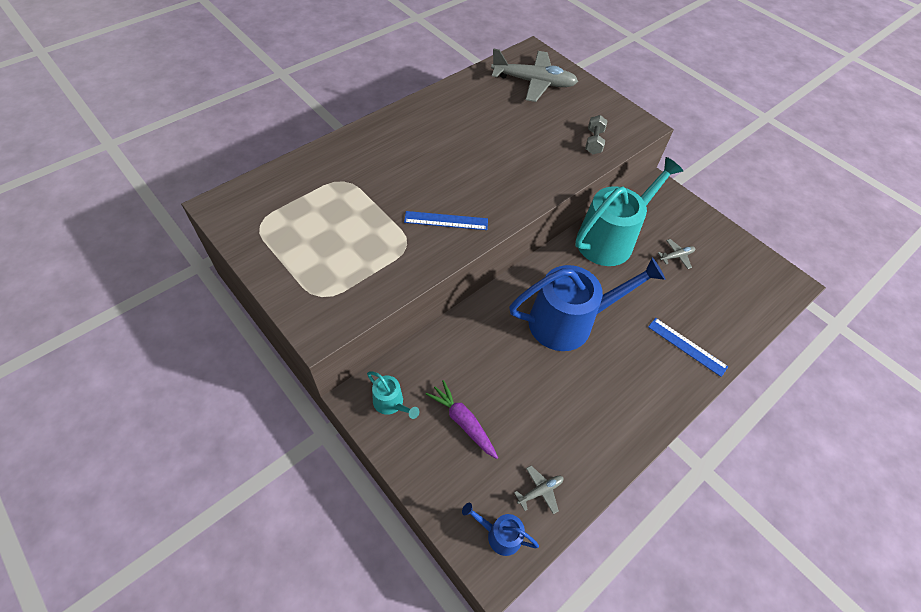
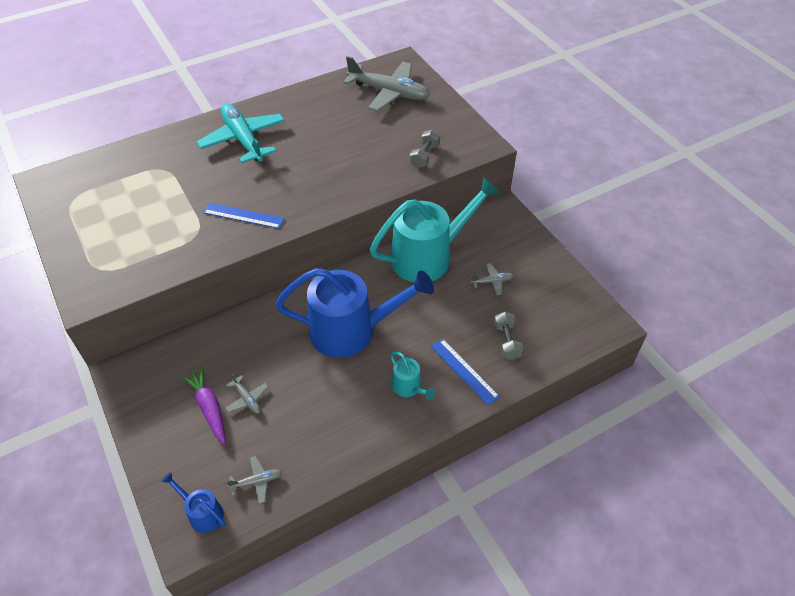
camera: 15 degrees right, 5 degrees down
(391, 403) = (148, 380): turquoise watering can -> turquoise watering can (409, 387)
(412, 142) = (243, 139): none -> turquoise plane
(497, 407) = (247, 399): none -> grey plane
(712, 312) = (506, 342): none -> grey dumbbell

